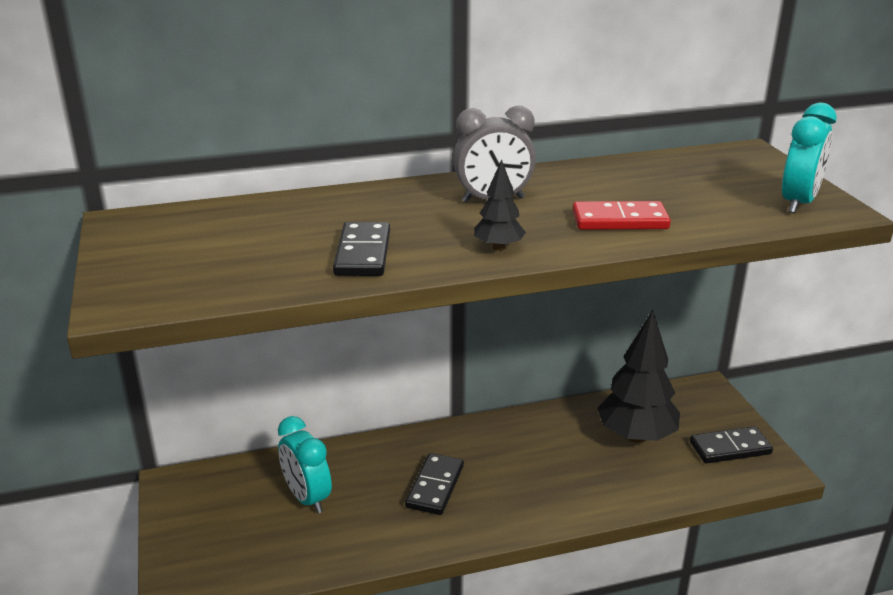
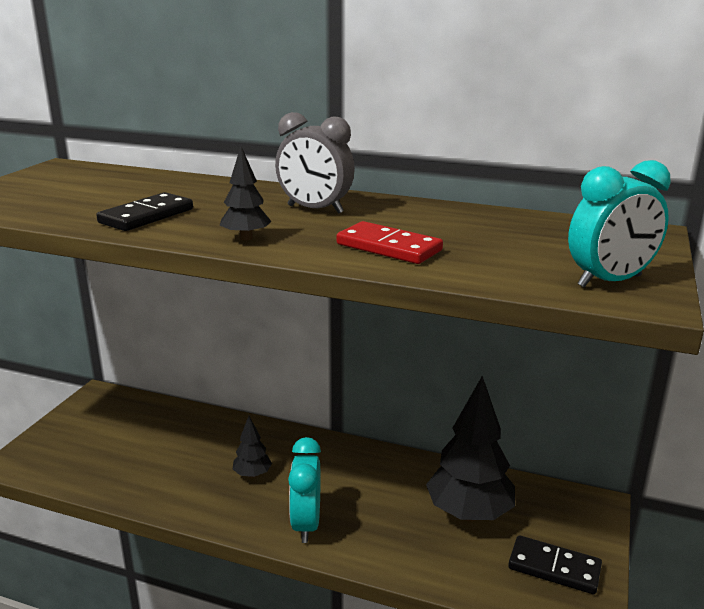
camera: 35 degrees right, 5 degrees down
(307, 498) = (159, 441): turquoise clock -> turquoise clock (306, 524)
(435, 486) = (252, 474): black domino -> black tree

